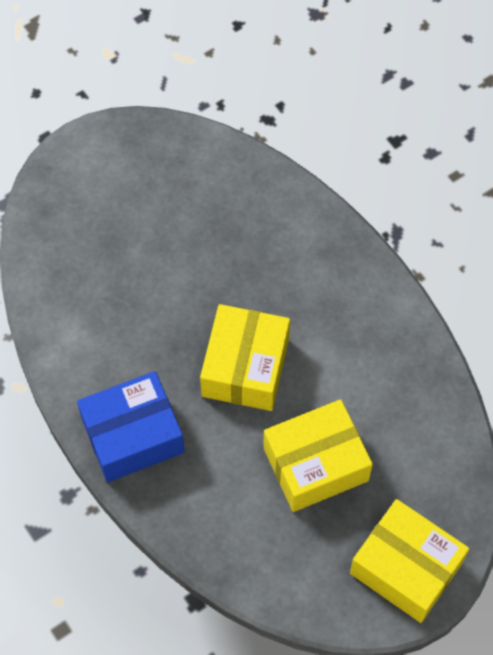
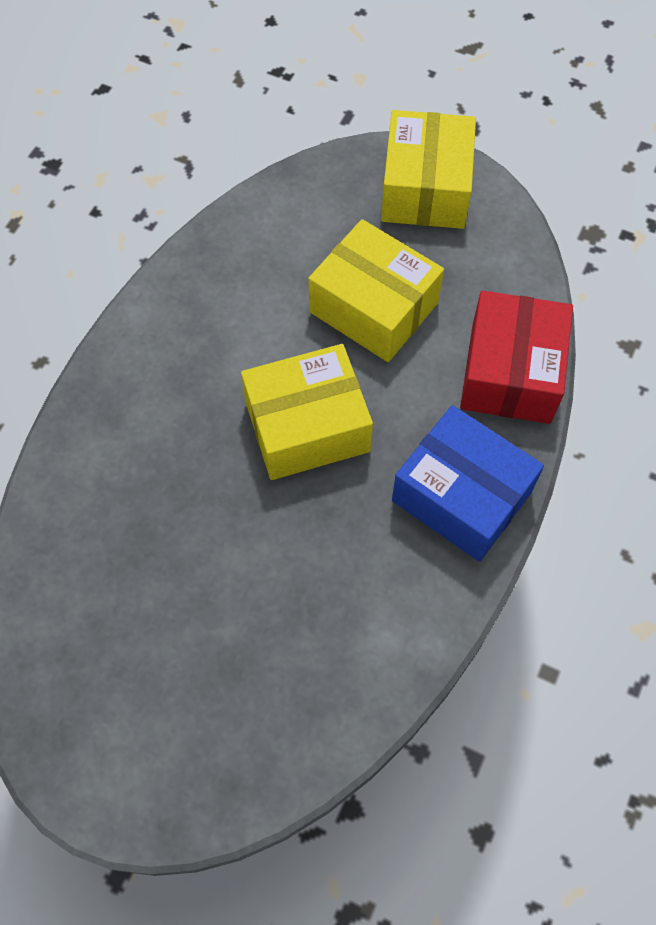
camera: 120 degrees left, 0 degrees up
(203, 527) = (511, 373): none -> red box

